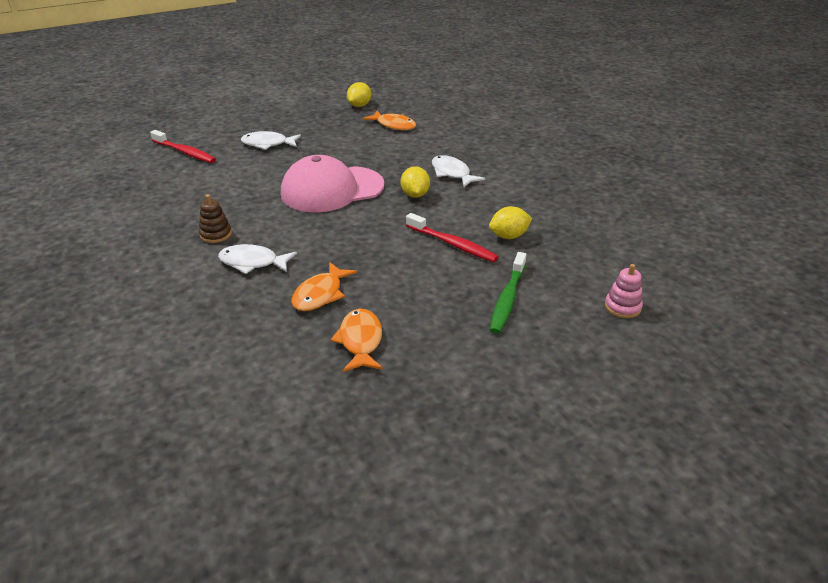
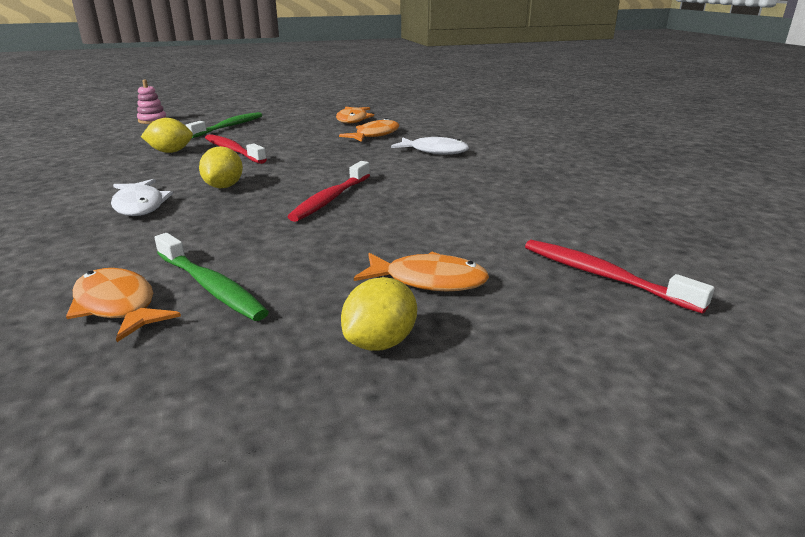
camera: 170 degrees left, 10 degrees down
(216, 234) = (480, 169): brown stacking toy -> none
(268, 144) = (428, 280): white fish -> orange fish
(332, 189) = (330, 199): pink cap -> red toothbrush
(359, 106) = (132, 398): yellow lemon -> yellow lemon (380, 342)
(363, 134) = (210, 286): none -> green toothbrush

